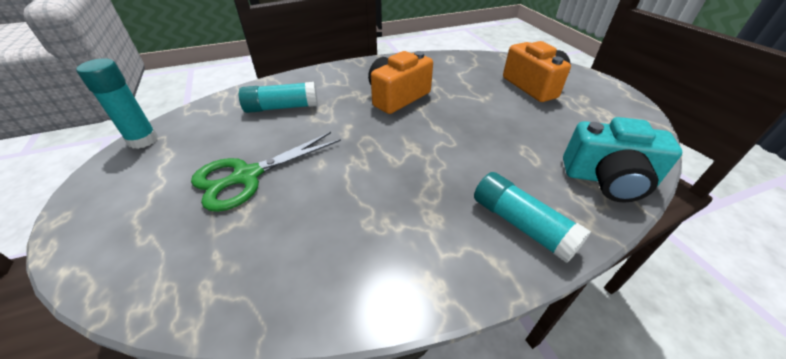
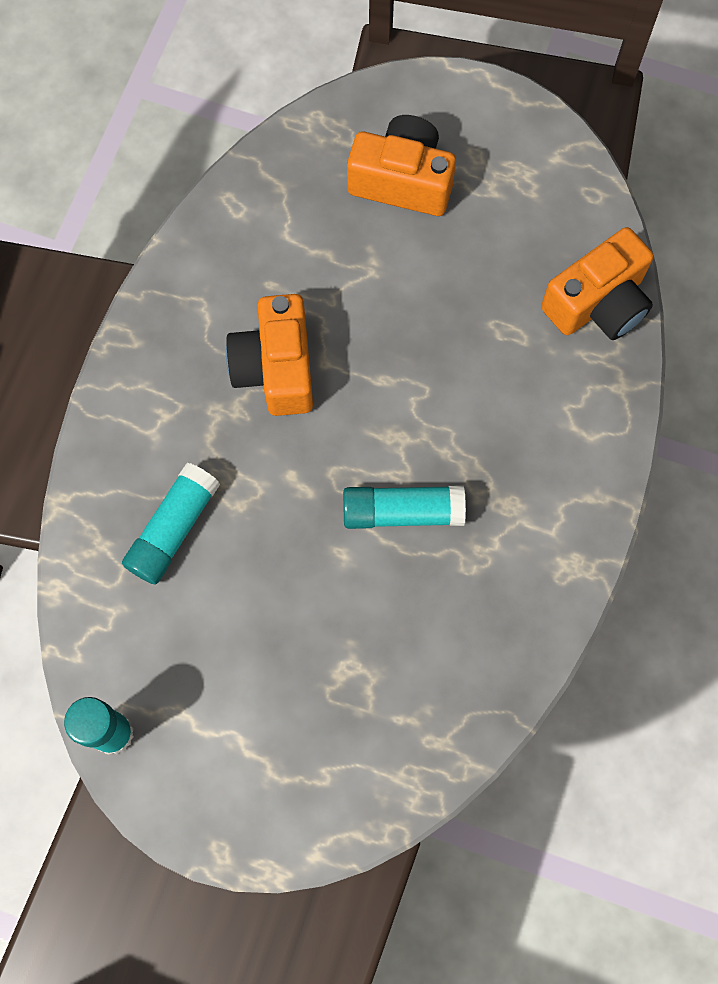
camera: 50 degrees left, 30 degrees up
(246, 176) = (299, 643): green scissors -> none
(521, 225) = (578, 439): turquoise glue stick -> turquoise glue stick (402, 512)
(607, 179) = (598, 303): turquoise camera -> orange camera

